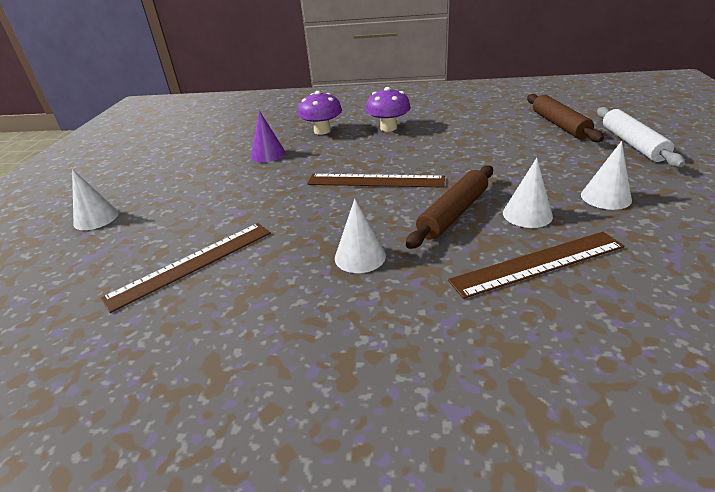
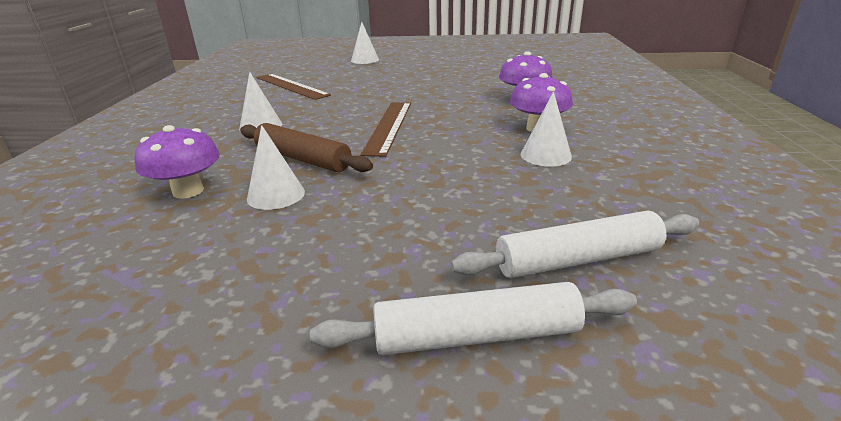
camera: 85 degrees right, 5 degrees down
(268, 154) = (461, 86): purple cone -> none
(537, 263) = (188, 191): brown ruler -> purple mushroom
(559, 125) = (577, 259): brown rolling pin -> white rolling pin
(605, 197) = (282, 254): white cone -> white cone (545, 155)

